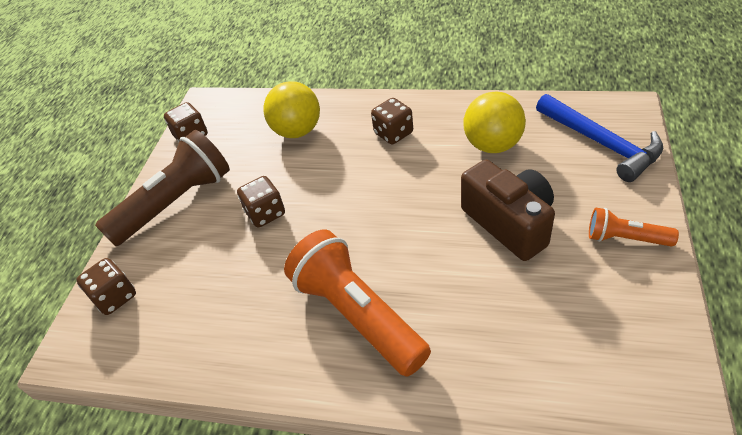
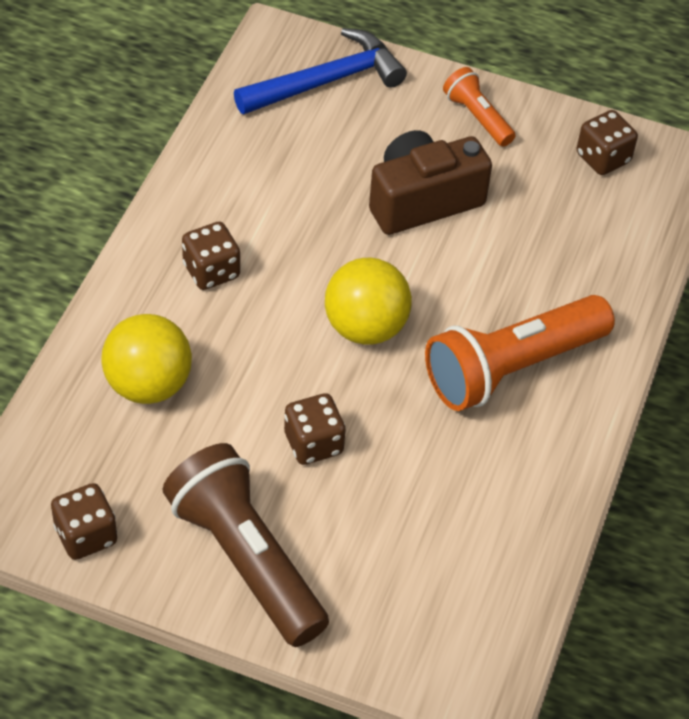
camera: 90 degrees left, 5 degrees up
(115, 297) = (409, 637): brown dice -> brown dice (603, 158)
(492, 145) = (284, 176): yellow ball -> yellow ball (365, 327)
(625, 238) = (477, 117): orange flashlight -> orange flashlight turned 120 degrees clockwise

